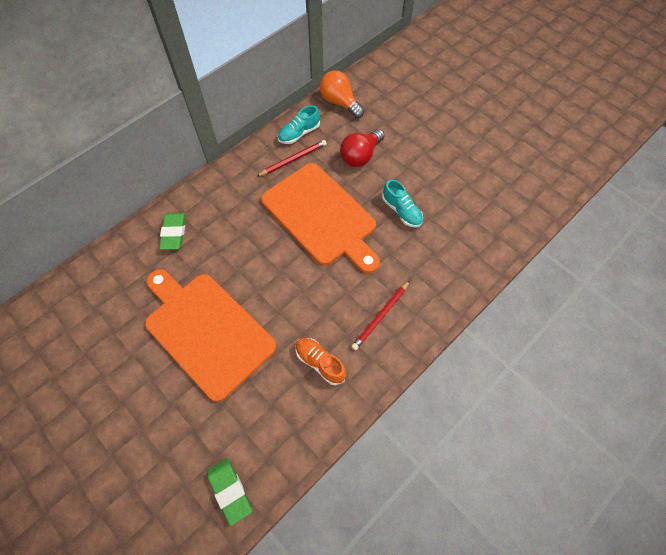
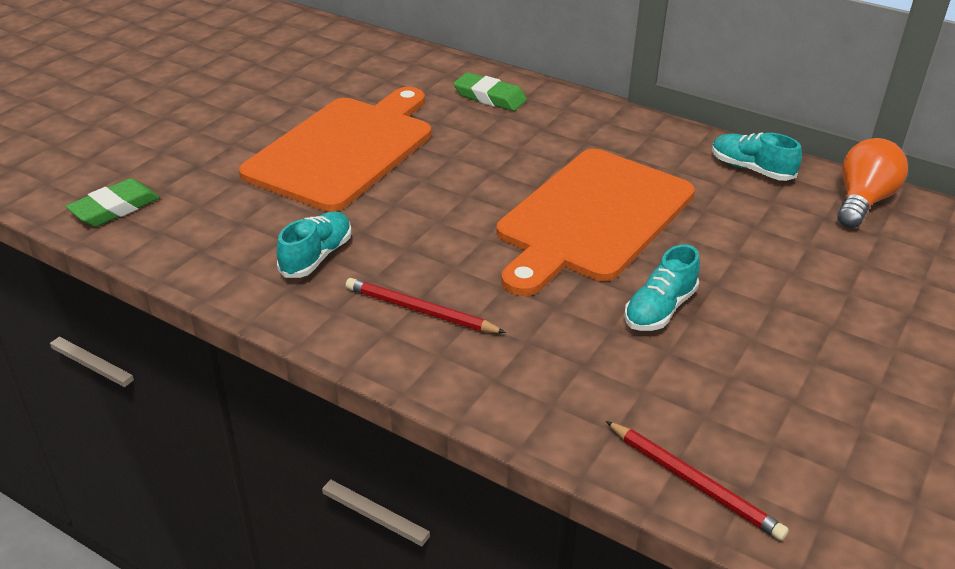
camera: 75 degrees right, 25 degrees down
(174, 233) = (490, 97): green eraser -> green eraser turned 45 degrees clockwise
(293, 159) = (691, 172): red pencil -> red pencil (694, 482)
(320, 363) = (316, 256): orange shoe -> turquoise shoe
(360, 156) = (754, 242): red light bulb -> none

